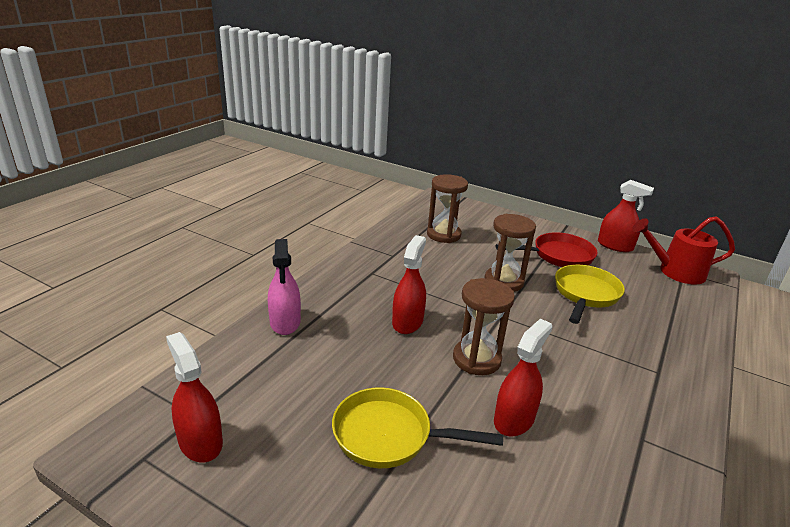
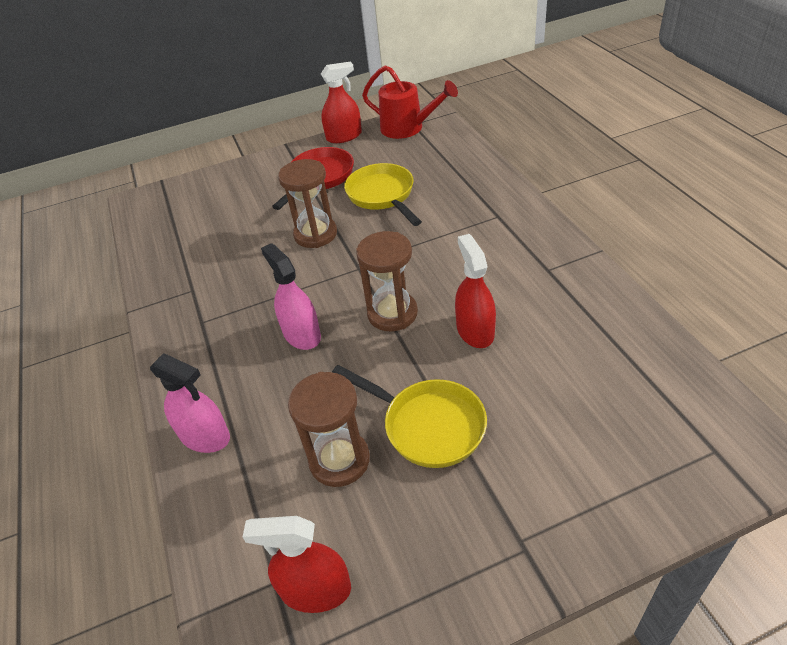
camera: 45 degrees left, 15 degrees up
(389, 435) = (427, 425): yellow pan -> yellow pan turned 105 degrees counterclockwise
(407, 322) = (301, 334): red spray bottle -> pink spray bottle
(443, 235) = (203, 233): brown hourglass -> brown hourglass (339, 460)
(675, 272) = (408, 128): red watering can -> red watering can turned 105 degrees counterclockwise

